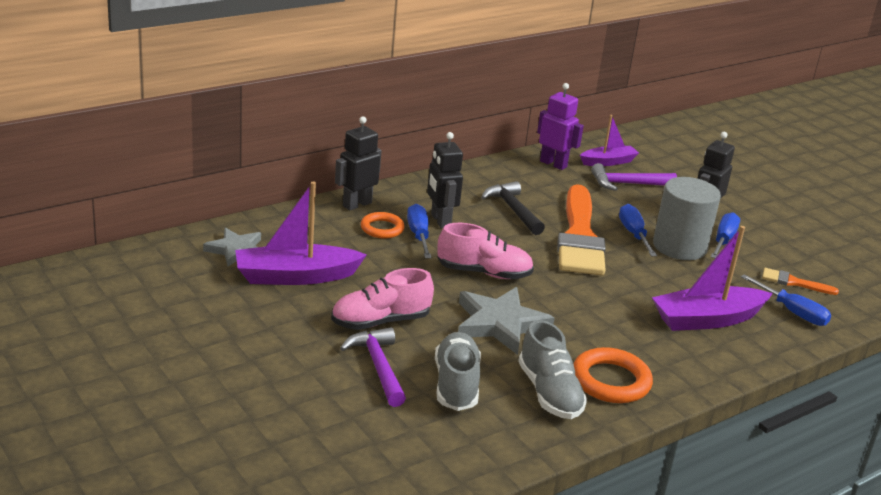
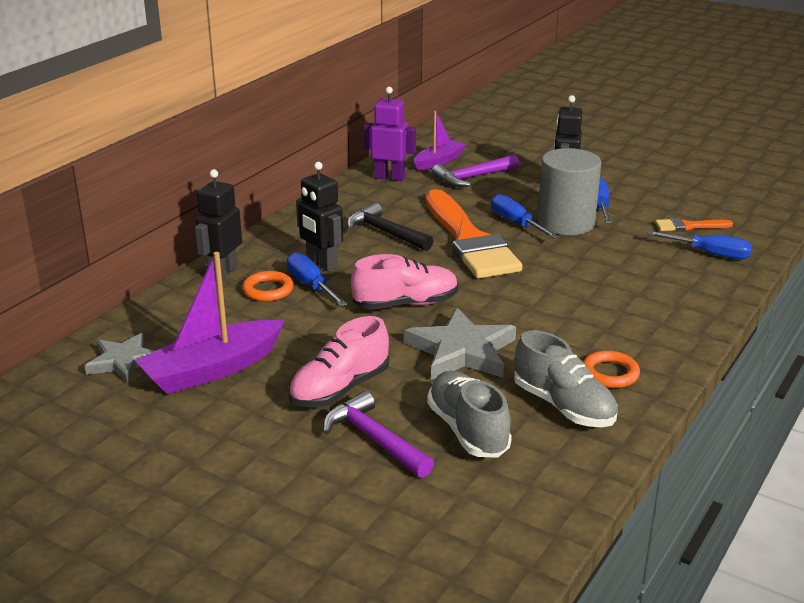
camera: 20 degrees left, 0 degrees up
(610, 381) = (610, 373): orange ring -> orange ring, size x0.65
(707, 319) = (645, 284): purple boat -> none

